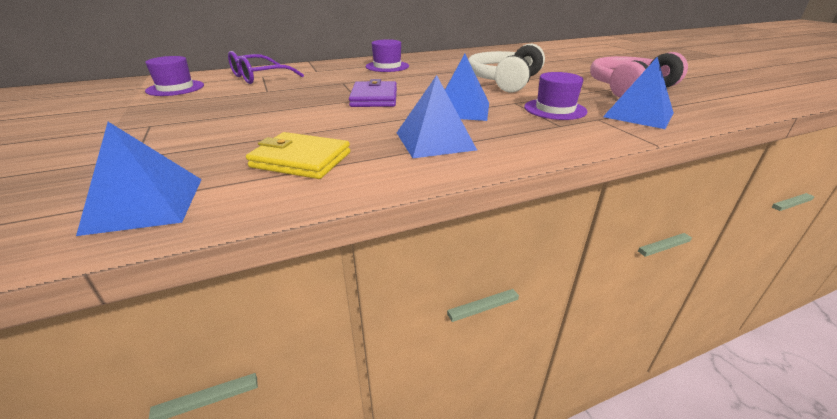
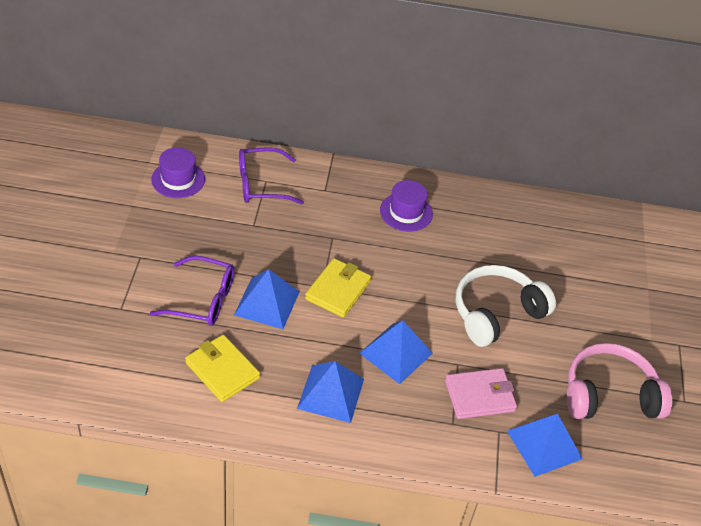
camera: 25 degrees right, 15 degrees up
(146, 204) = (116, 376): blue pyramid -> blue pyramid (267, 303)
(242, 129) = (203, 299): none -> purple glasses
(374, 98) = (338, 290): purple wallet -> yellow wallet
(555, 109) = (479, 396): purple hat -> pink wallet

